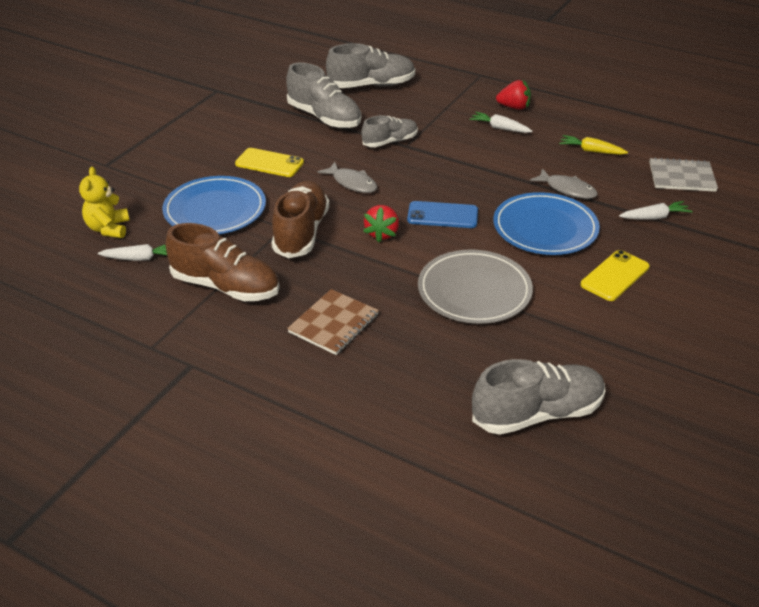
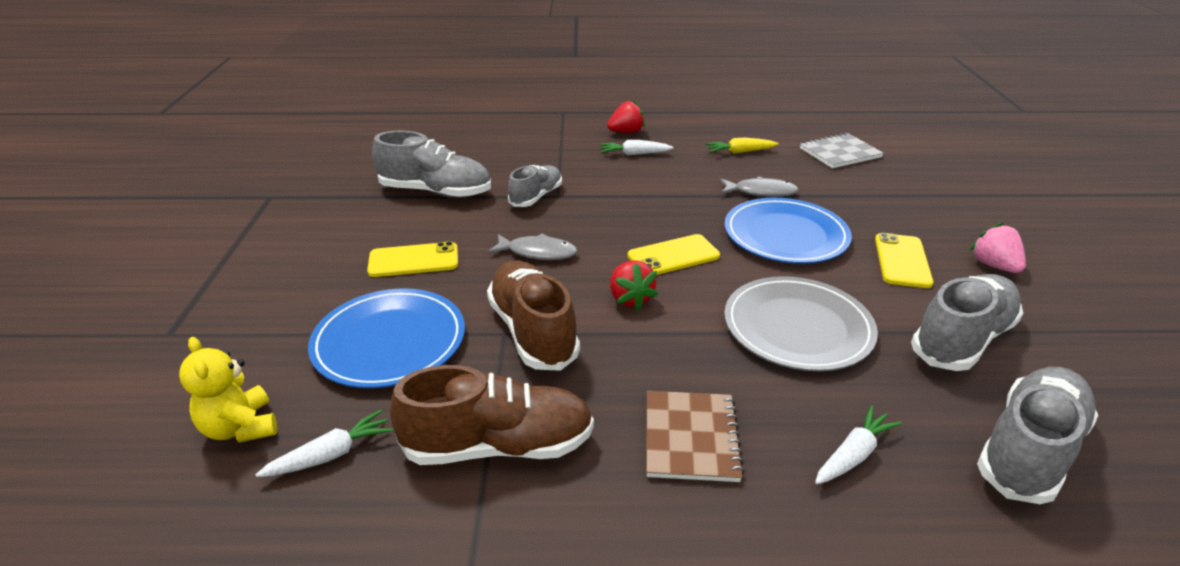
camera: 30 degrees left, 5 degrees down
(371, 85) = (459, 147): grey shoe -> grey shoe (962, 339)
(442, 215) = (673, 256): blue phone -> yellow phone
(654, 217) = (864, 194): white carrot -> white carrot (853, 454)
(688, 305) = (994, 265): none -> pink strawberry

